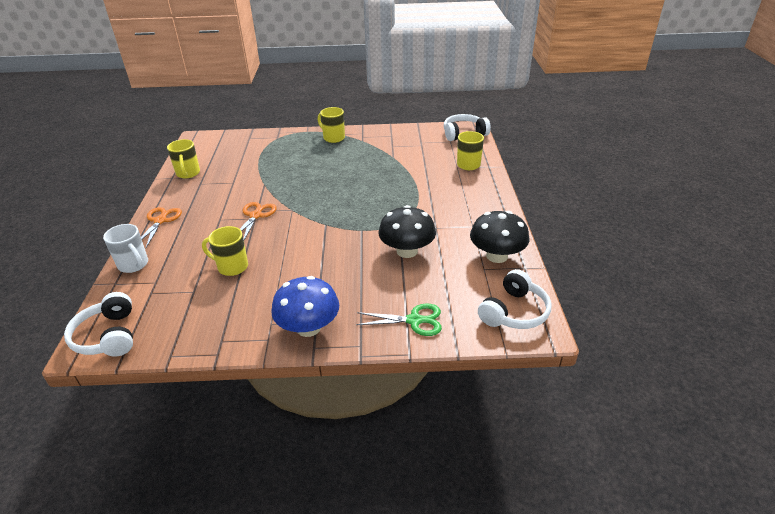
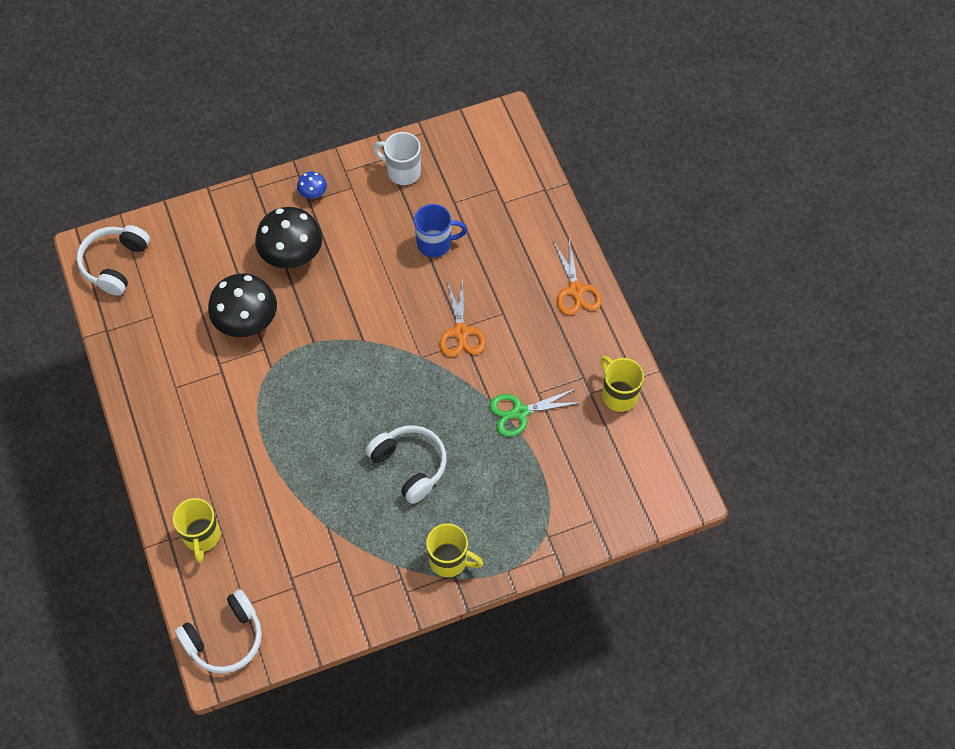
camera: 160 degrees right, 25 degrees up
(108, 336) = (496, 134): white headphones -> white headphones (410, 465)
(134, 265) = (546, 217): white mug -> white mug (402, 171)
(232, 267) = (435, 243): yellow mug -> blue mug
(308, 327) = (313, 193): blue mushroom -> blue mushroom, size x0.46
(414, 320) = (213, 227): green scissors -> green scissors (520, 412)
(497, 256) = (139, 341): black mushroom -> black mushroom (292, 254)

